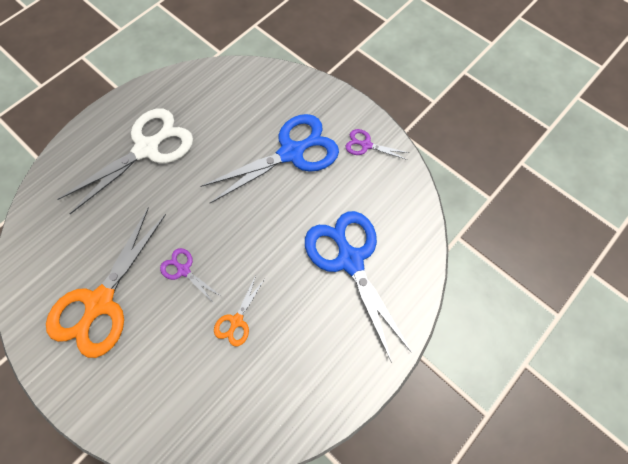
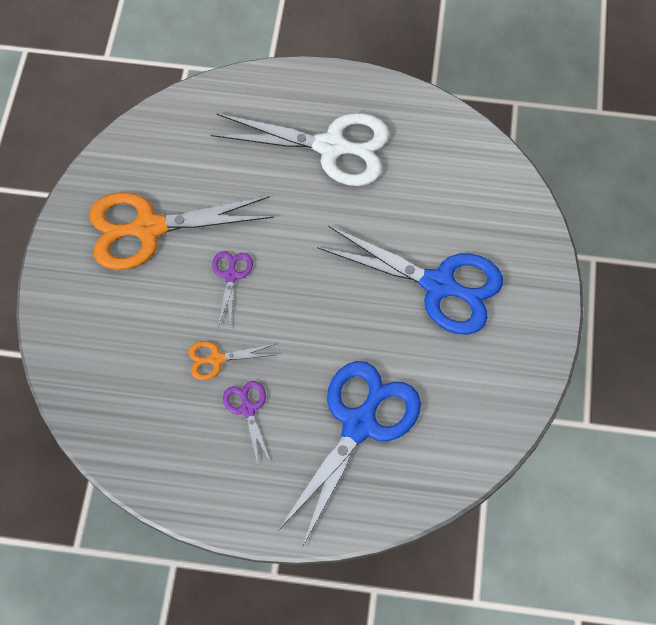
camera: 55 degrees right, 5 degrees down
(366, 145) = (512, 355): purple scissors -> purple scissors (247, 409)

